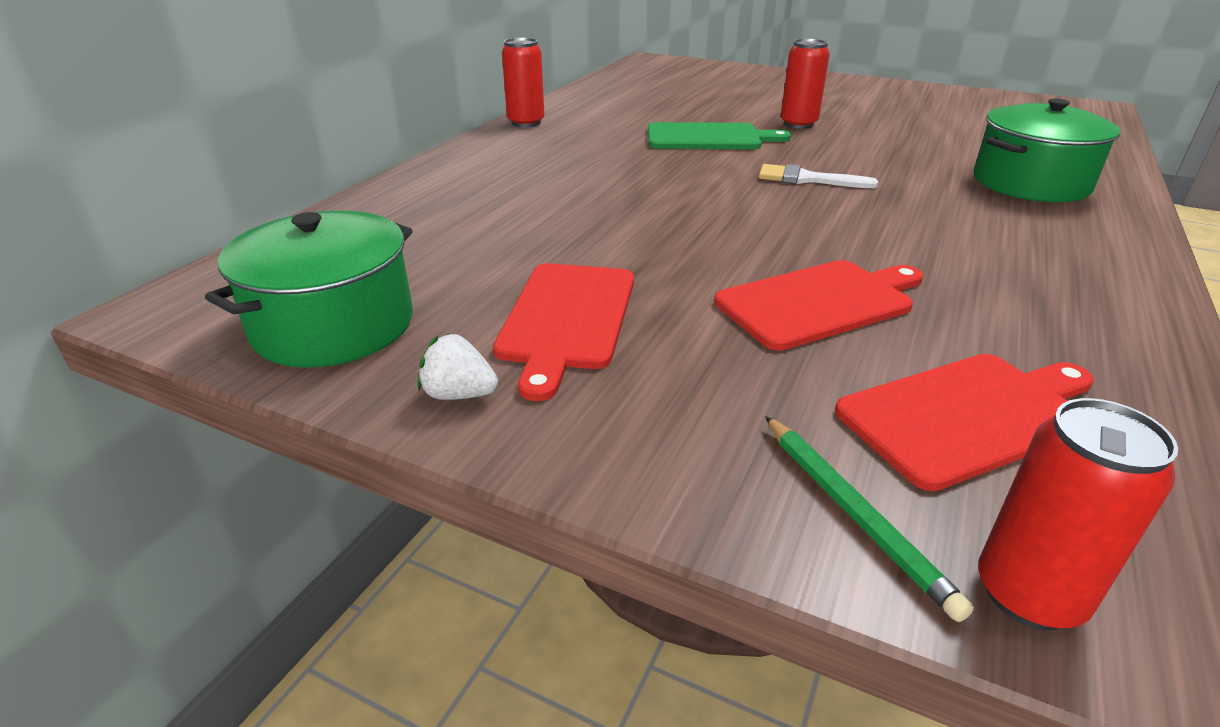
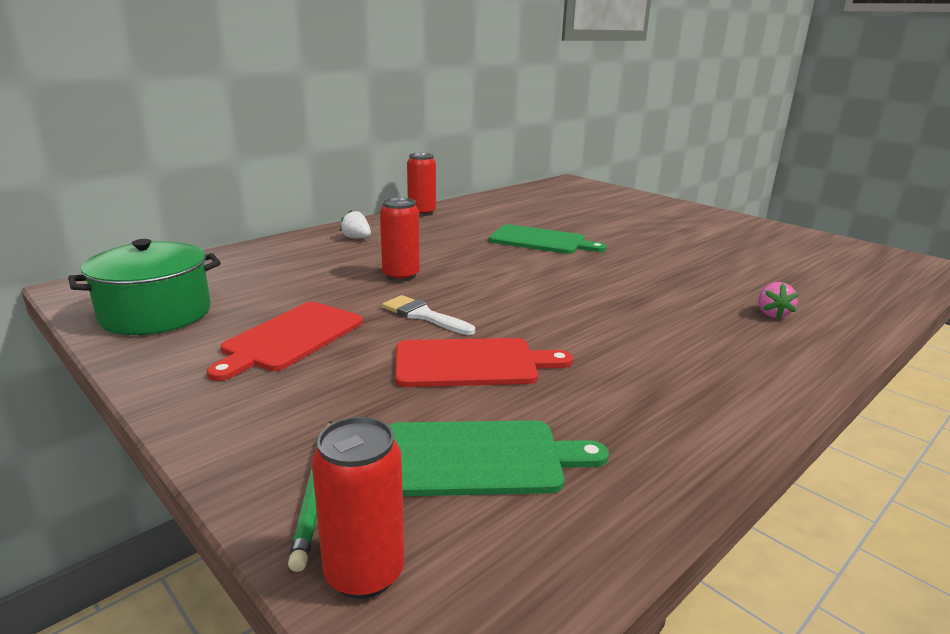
camera: 20 degrees right, 10 degrees down
(459, 394) = (175, 366): white strawberry -> white strawberry (356, 238)
(798, 124) = (627, 241): red can -> red can (401, 276)
(807, 179) = (578, 280): white brush -> white brush (423, 315)
(968, 415) = (479, 458): red cutting board -> green cutting board
(1030, 183) = (772, 314): green pot -> pink strawberry

